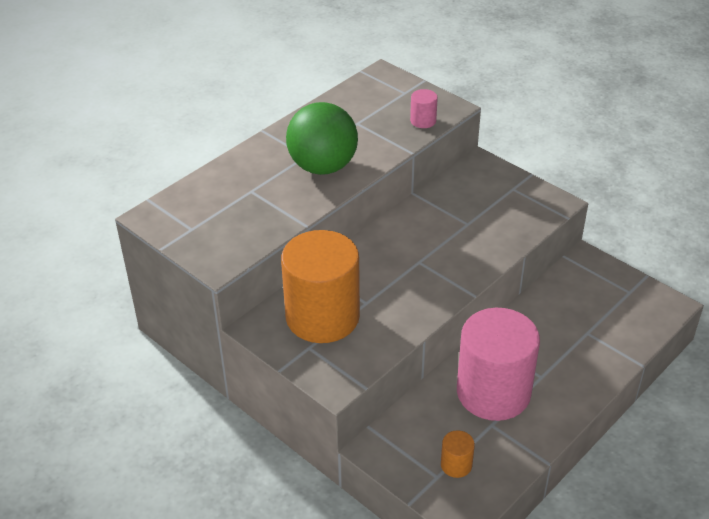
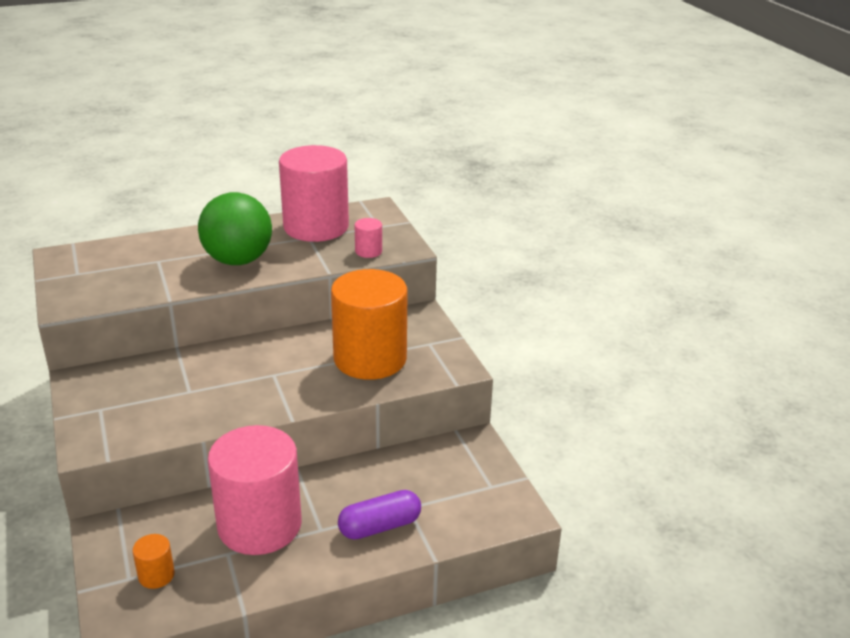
camera: 25 degrees right, 10 degrees down
(322, 317) = (139, 389): orange cylinder -> orange cylinder (370, 359)
(352, 110) = (316, 227): none -> pink cylinder
(581, 356) = (380, 526): none -> purple capsule

